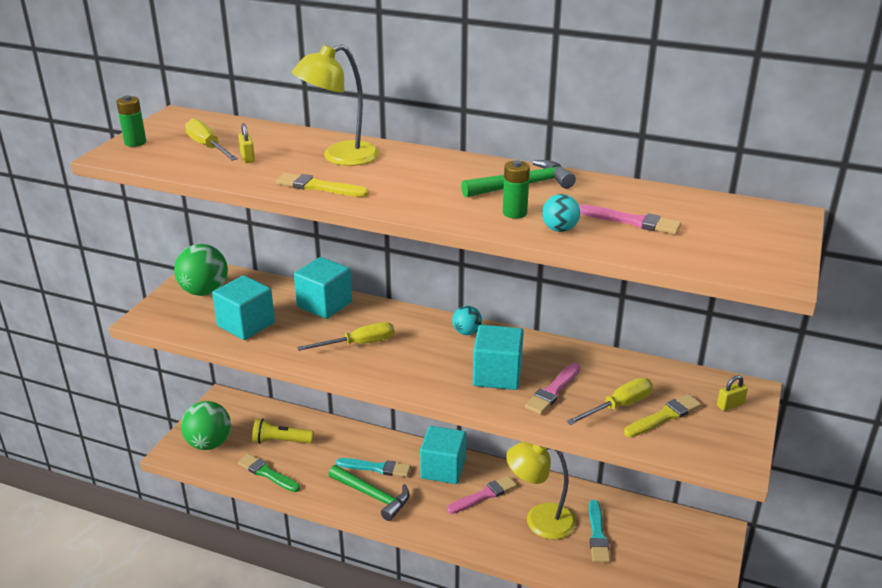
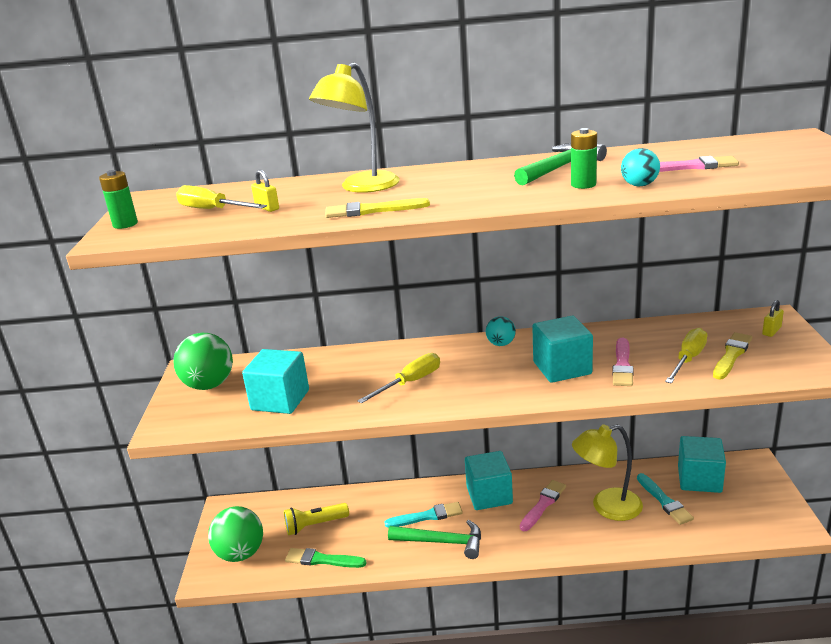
camera: 20 degrees left, 5 degrees down
(324, 304) = (345, 361): turquoise cube -> turquoise cube (699, 479)

